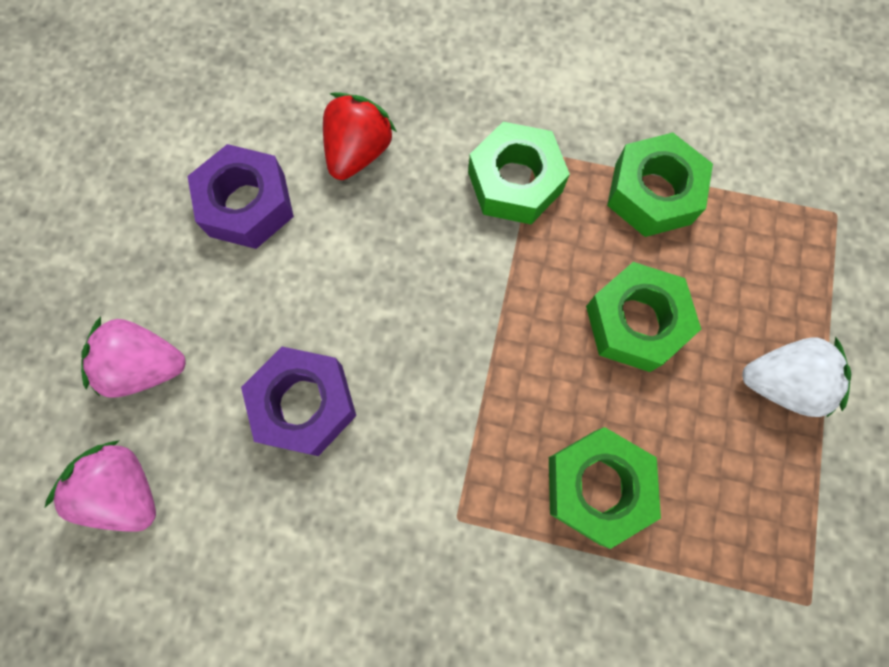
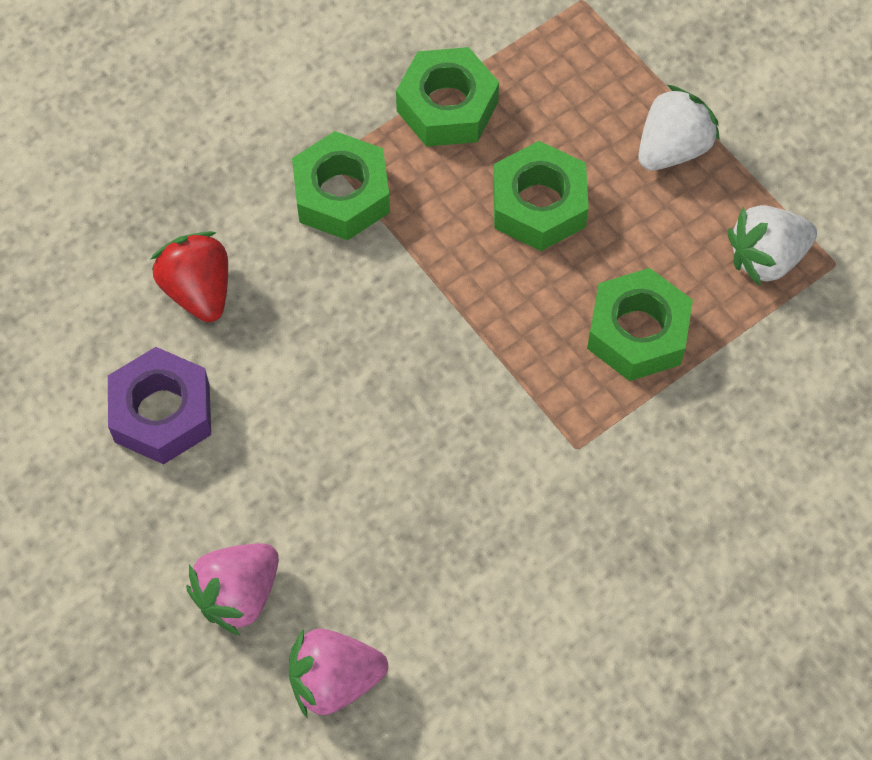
camera: 50 degrees left, 10 degrees down
(304, 404) = (386, 493): purple nut -> none
(759, 539) = (766, 258): none -> white strawberry

